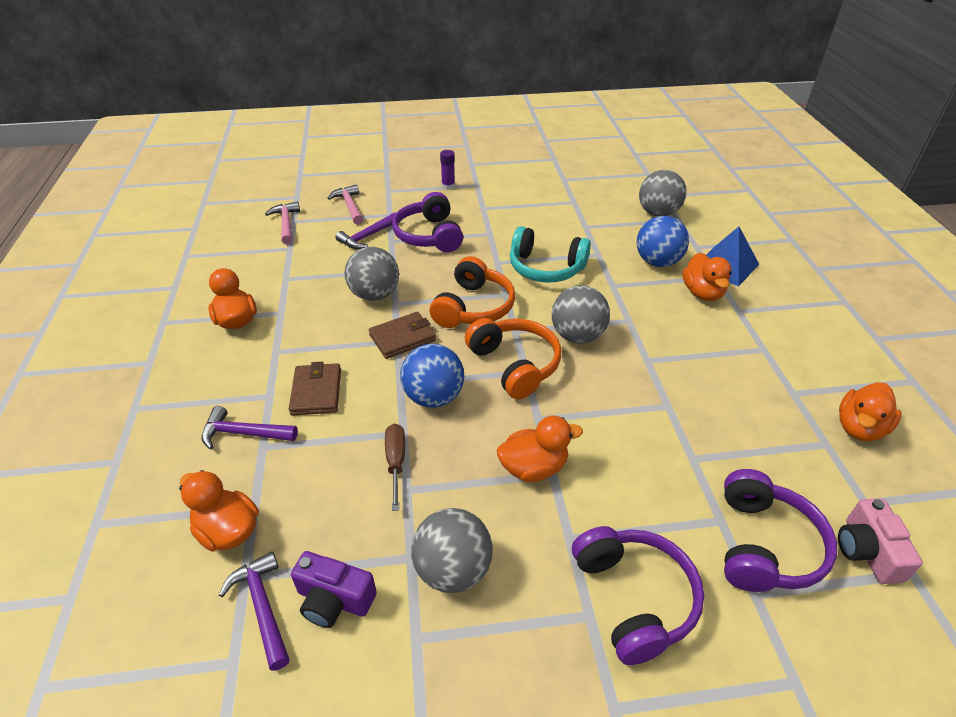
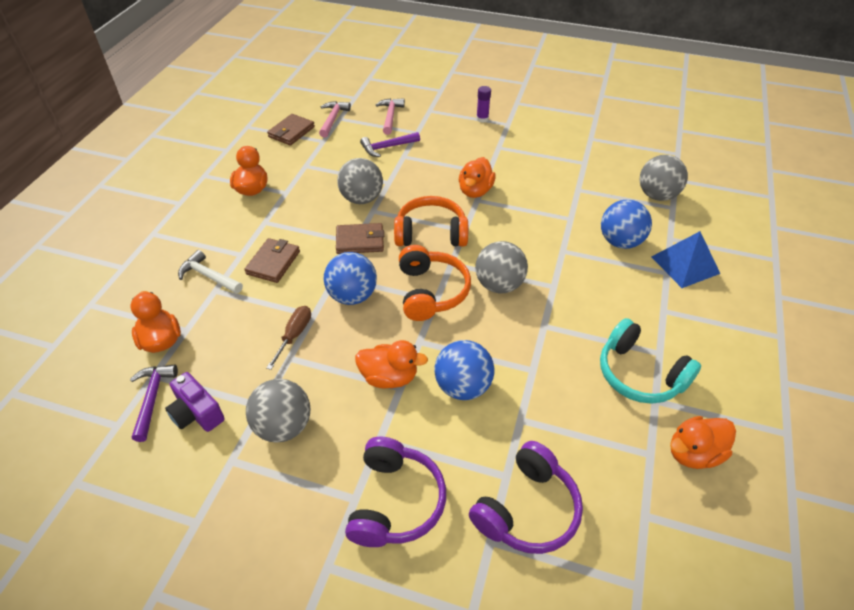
camera: 25 degrees right, 5 degrees up
(244, 433) = (209, 276): purple hammer -> white hammer
(245, 248) = (291, 132): none -> brown wallet
(429, 235) = (437, 160): purple headphones -> none
(473, 307) = (431, 233): orange headphones -> orange headphones turned 135 degrees counterclockwise
(546, 268) = (514, 217): turquoise headphones -> turquoise headphones (639, 374)
(614, 448) = (463, 386): none -> blue ball
(702, 293) = (641, 283): orange duck -> orange duck (475, 191)
(866, 551) = (612, 552): pink camera -> none

